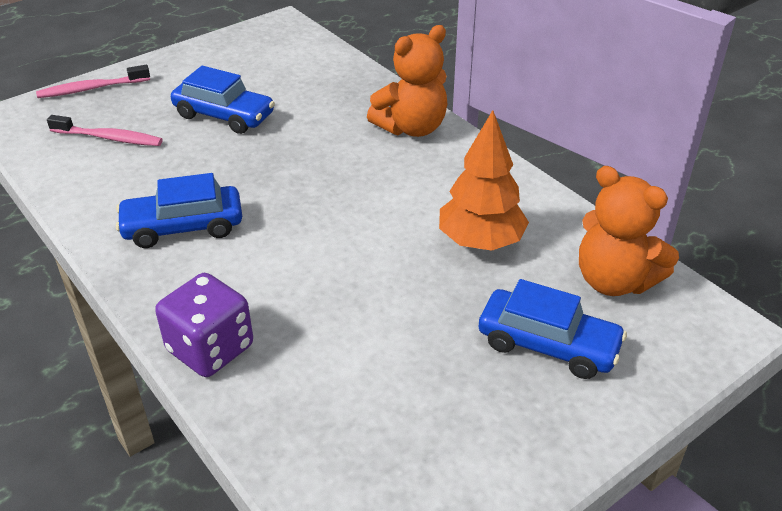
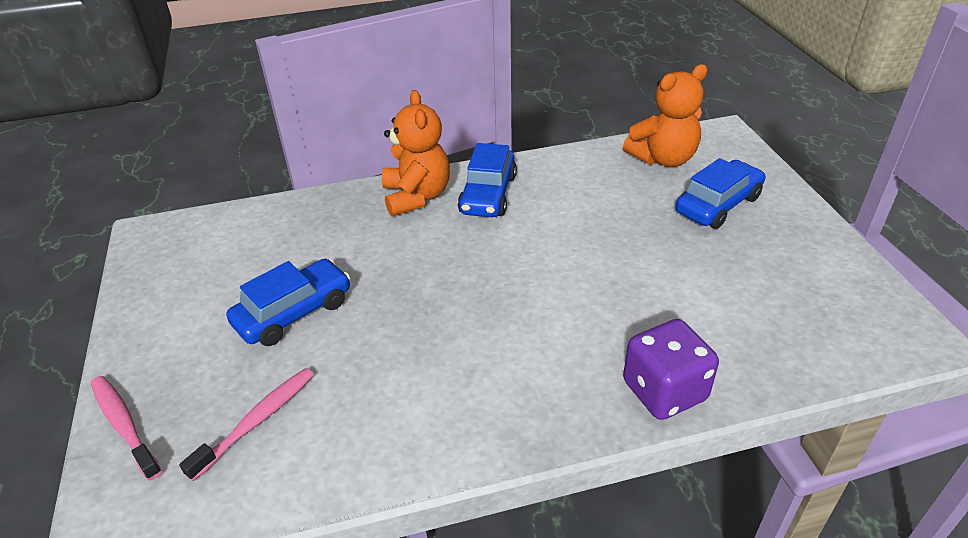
camera: 65 degrees left, 0 degrees up
(91, 89) = (124, 425): pink toothbrush -> pink toothbrush turned 135 degrees clockwise
(183, 227) = (473, 380): blue car -> blue car (488, 194)
(480, 242) = (593, 203): orange tree -> none

